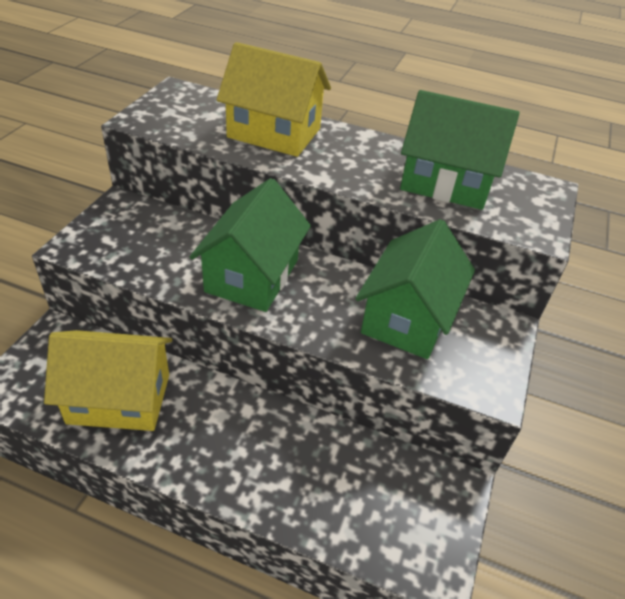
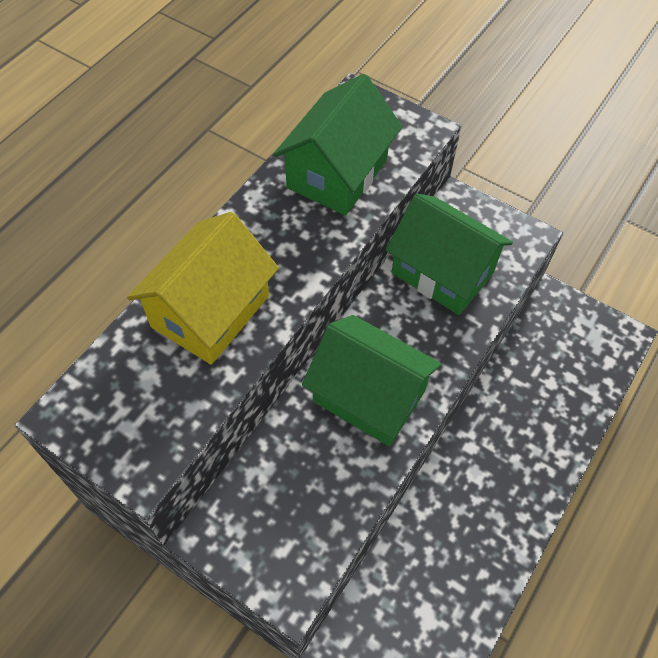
camera: 75 degrees left, 15 degrees up
(119, 398) = (447, 569): yellow house -> none

